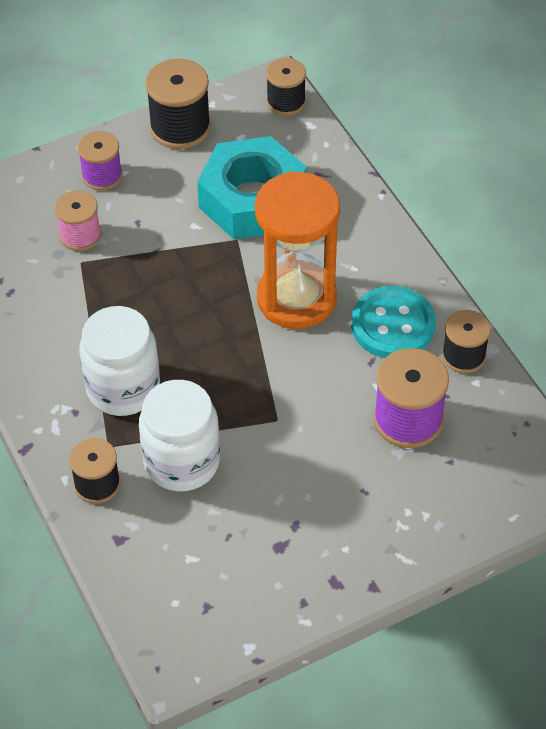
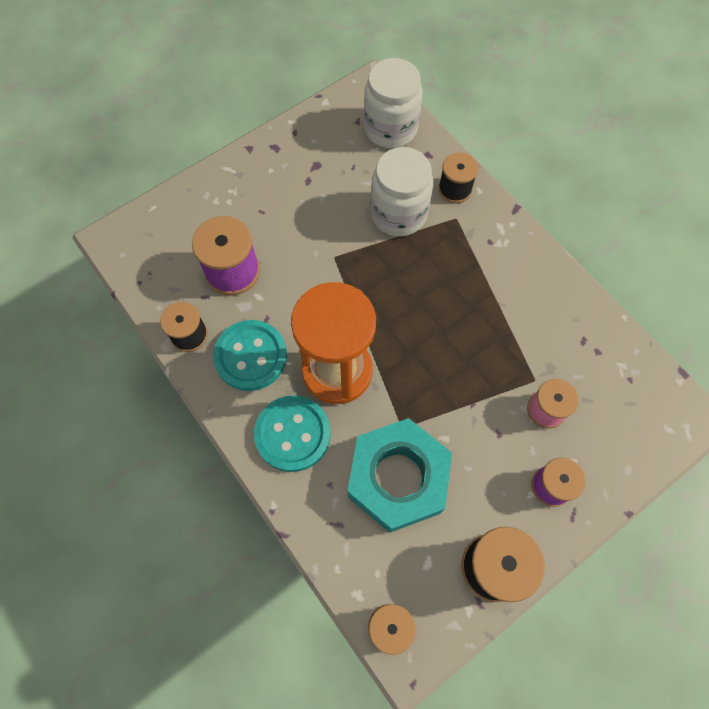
camera: 170 degrees right, 15 degrees up
(123, 388) = (459, 265): white jar -> white jar (390, 128)
(354, 248) = (292, 434): none -> turquoise button

